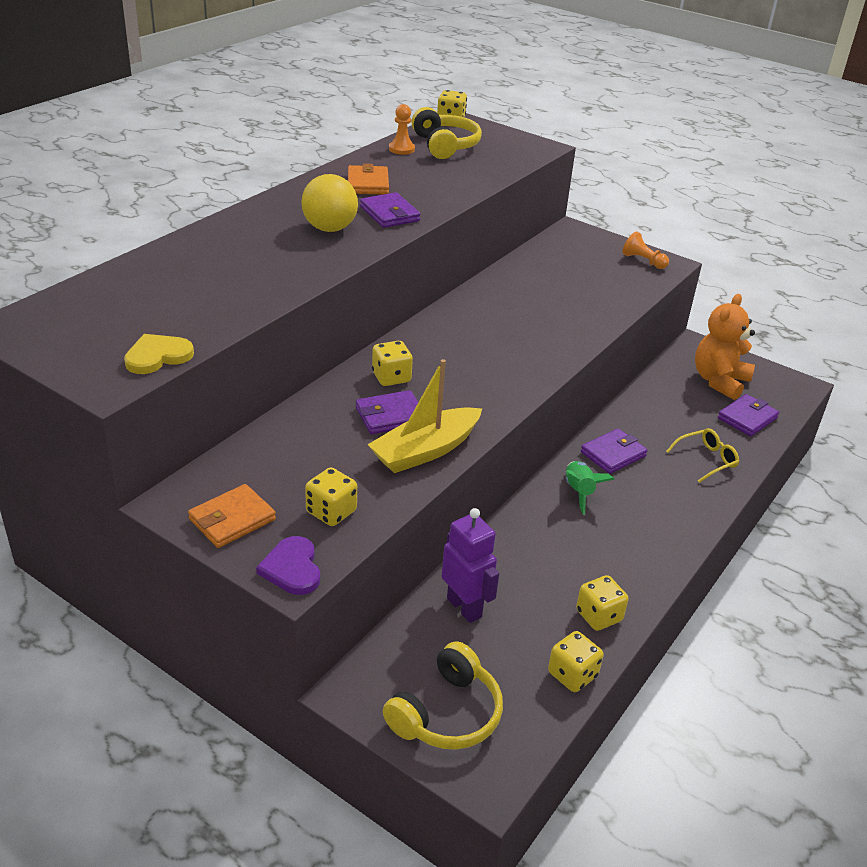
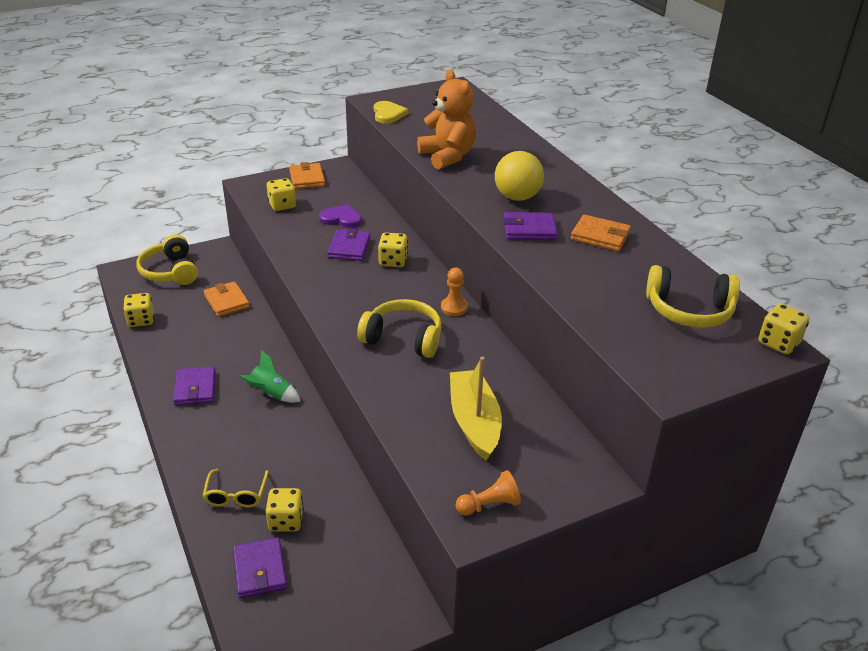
camera: 120 degrees right, 0 degrees up
(292, 568) = (254, 186): purple heart -> purple heart (341, 218)
(401, 149) = (684, 279): orange pawn -> orange pawn (454, 308)
(425, 451) = (301, 249): yellow boat -> yellow boat (474, 422)
(464, 607) = (227, 301): purple robot -> orange wallet
(514, 336) = (403, 338): none -> yellow headphones
(598, 616) = (164, 349): yellow dice -> yellow dice (286, 521)
(613, 454) = (294, 436): purple wallet -> purple wallet (195, 389)
(719, 381) = (332, 589): orange teddy bear -> orange teddy bear (447, 156)

